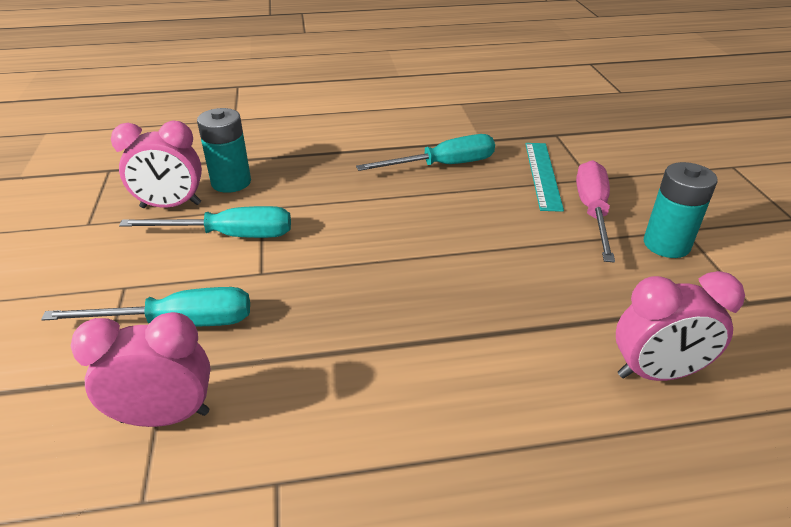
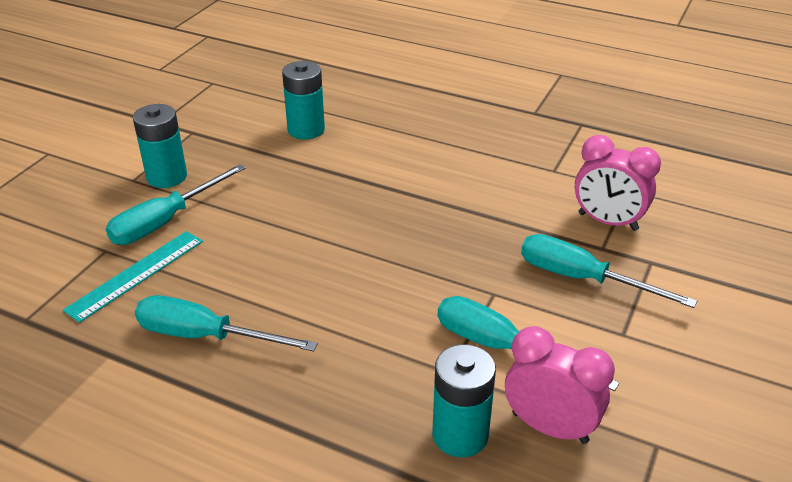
camera: 145 degrees left, 0 degrees up
(592, 212) = (165, 221): pink screwdriver -> turquoise screwdriver
(656, 373) = (306, 130): pink clock -> turquoise battery

